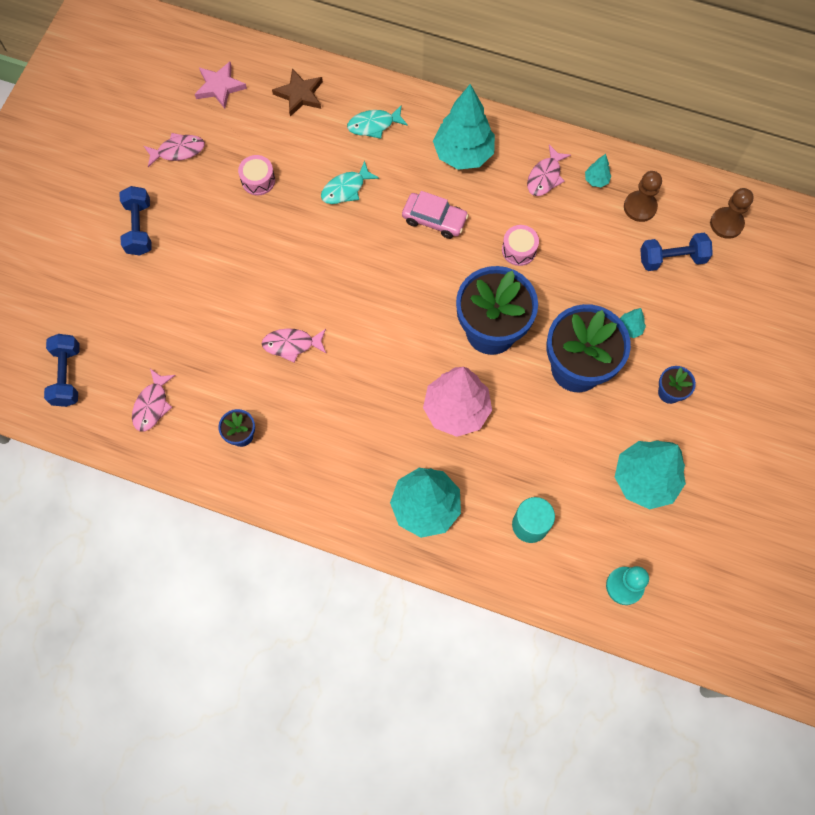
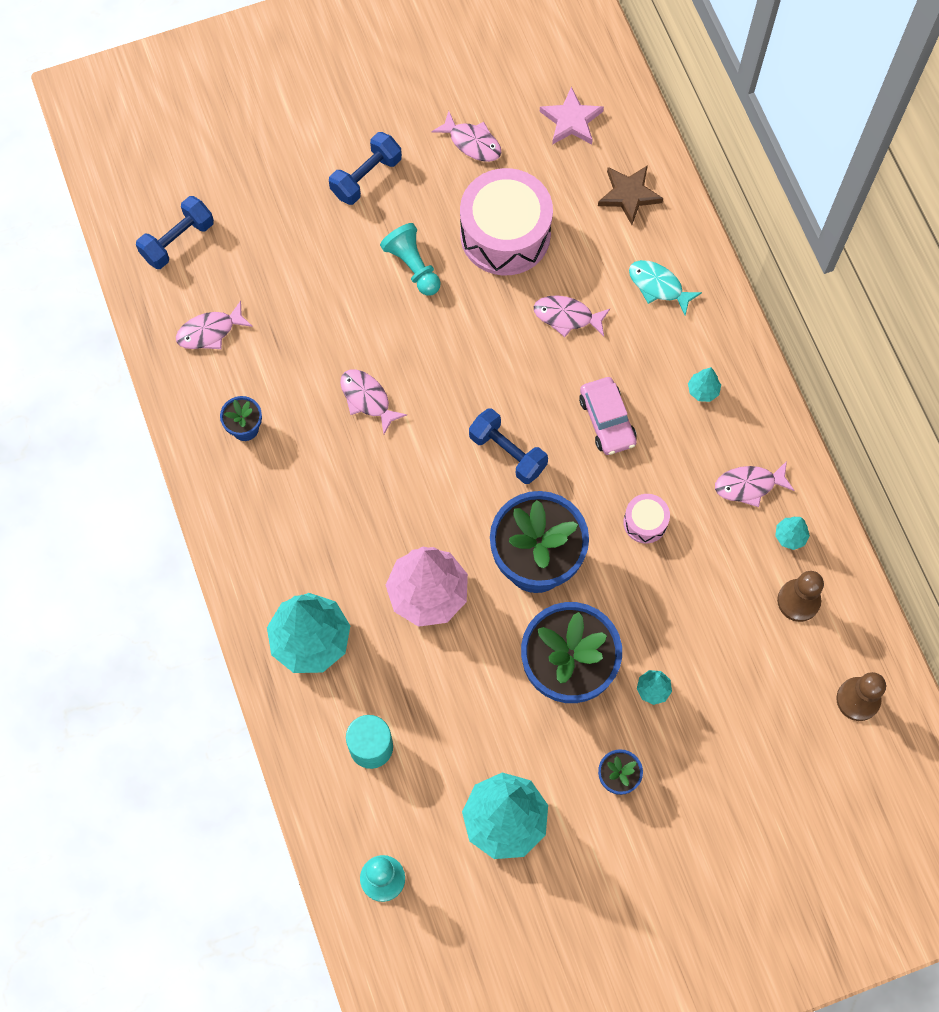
camera: 50 degrees right, 0 degrees up
(227, 248) = (413, 266): none -> turquoise pawn
(258, 180) = (505, 234): pink drum -> pink drum, size x2.19
(346, 189) = (567, 316): turquoise fish -> pink fish
(463, 154) = (703, 390): turquoise tree -> turquoise tree, size x0.42
(672, 259) = (768, 674): blue dumbbell -> blue dumbbell (507, 452)

